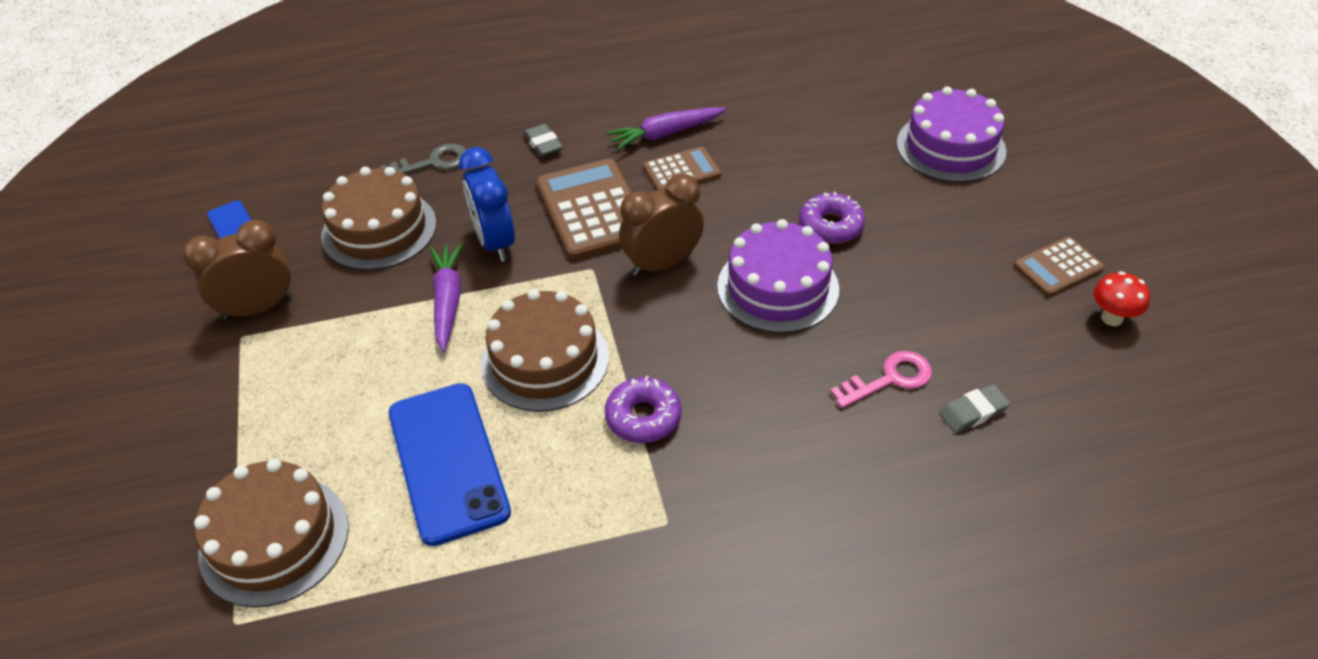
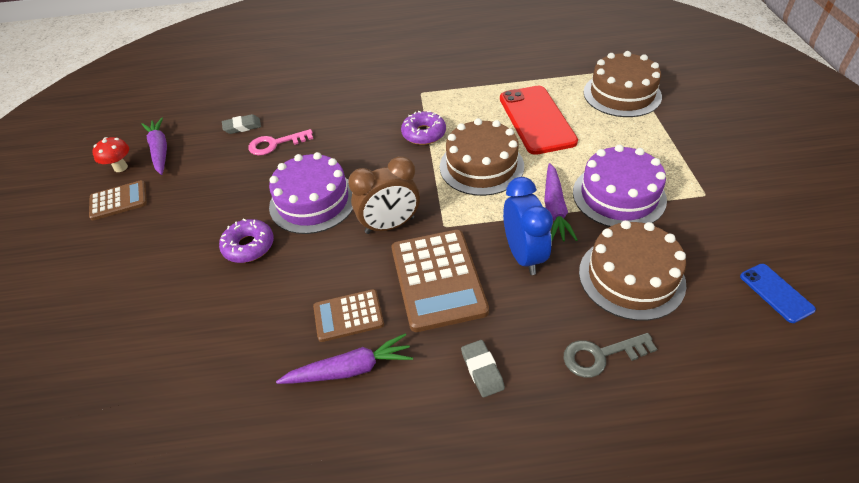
camera: 170 degrees left, 0 degrees up
(258, 308) = (704, 214): brown clock -> none
(448, 462) = (536, 120): blue phone -> red phone
(950, 147) = (93, 318): purple cake -> purple cake (618, 195)
(1078, 353) = (160, 150): none -> purple carrot

